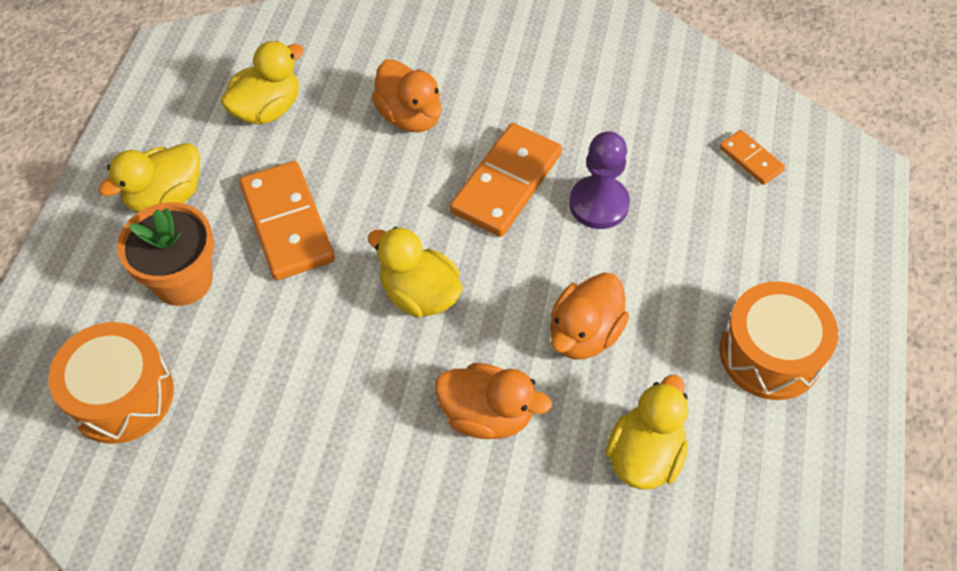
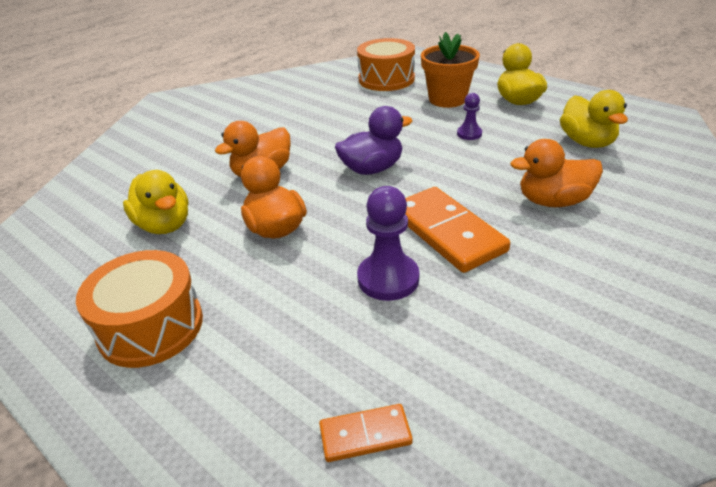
camera: 120 degrees right, 20 degrees down
(287, 223) = (469, 134): orange domino -> purple pawn
(419, 294) = (372, 169): yellow duck -> purple duck

